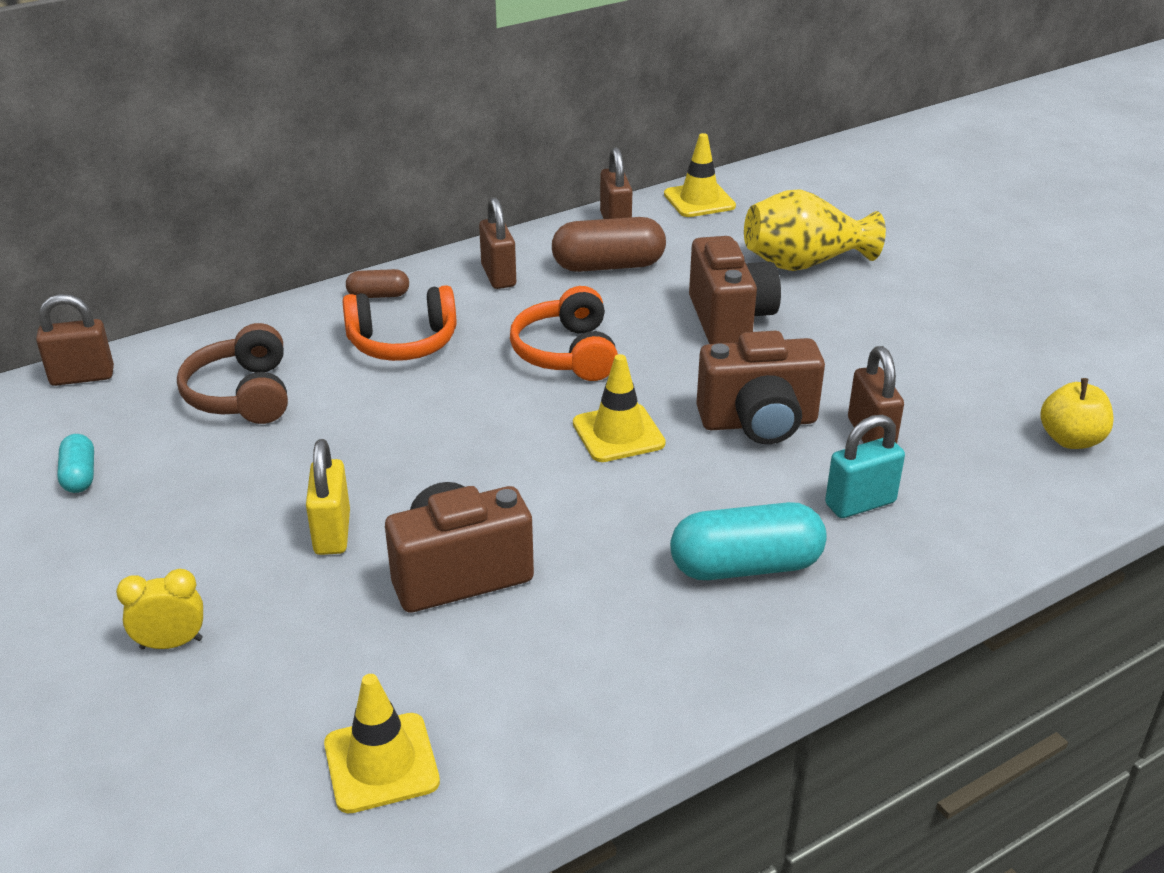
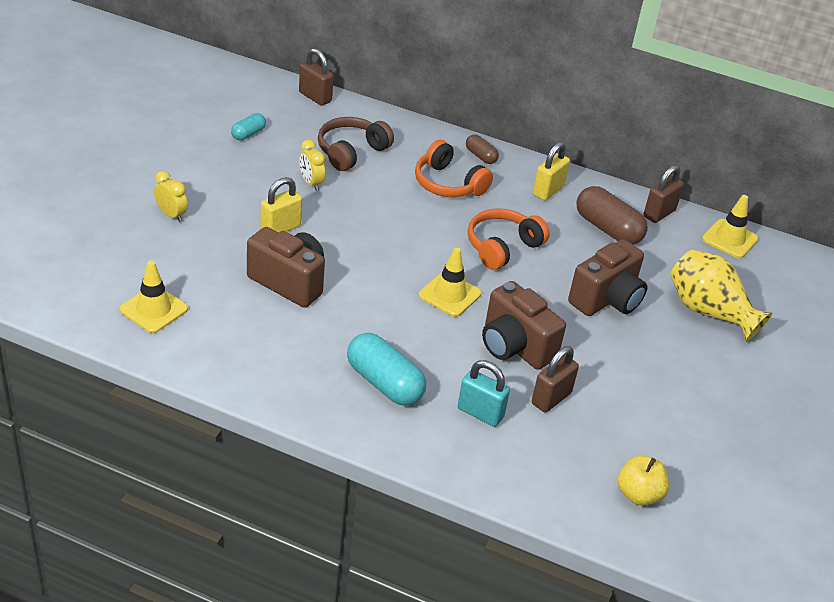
camera: 50 degrees right, 5 degrees up
(266, 460) = (311, 183): none -> yellow clock
(498, 276) = (548, 191): brown padlock -> yellow padlock

